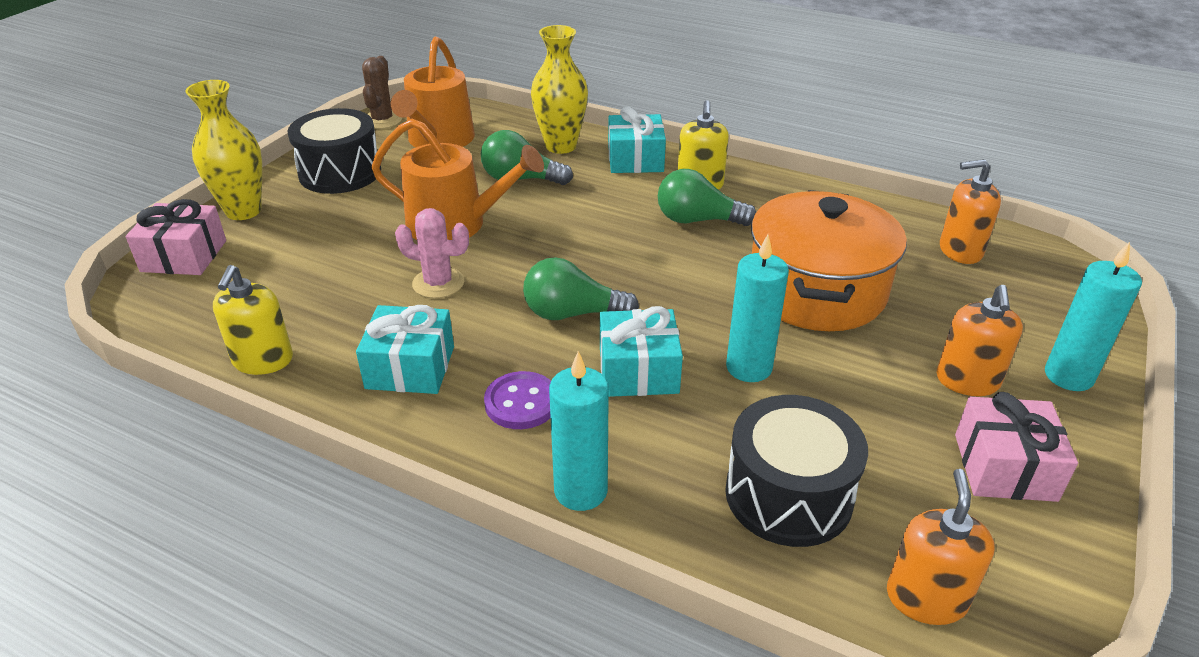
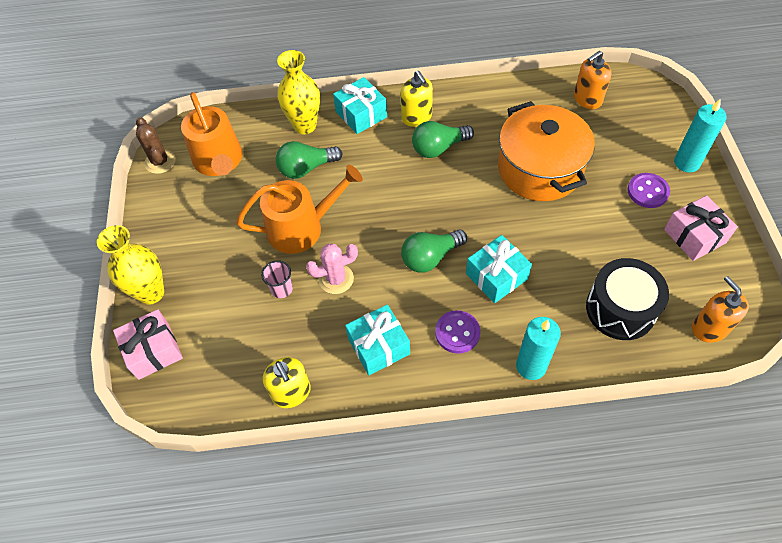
camera: 30 degrees left, 20 degrees up
(340, 172) = (181, 225): black drum -> none
(370, 265) = (281, 289): none -> pink cup
(749, 367) = (546, 242): turquoise candle -> none
(967, 381) = (647, 191): orange soap dispenser -> purple button

